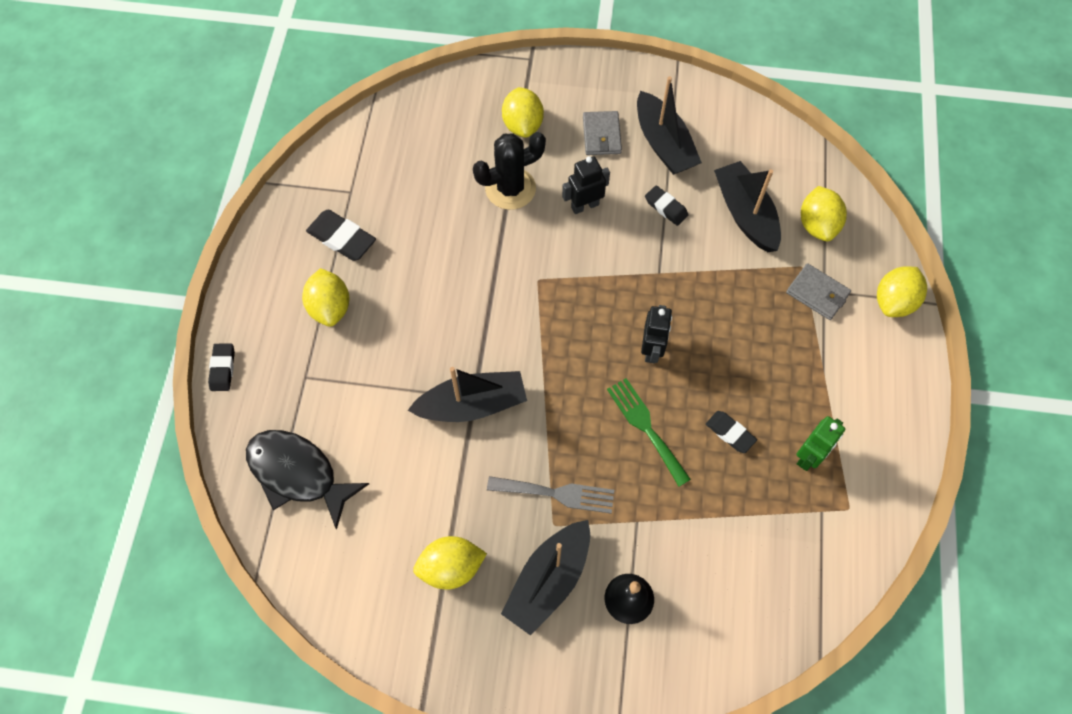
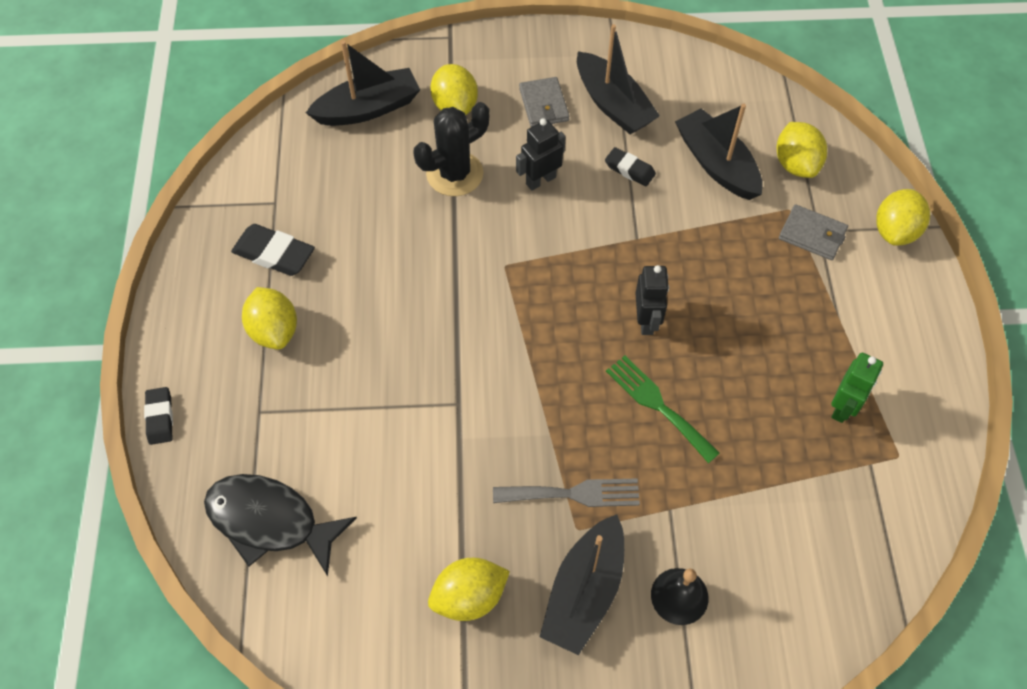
camera: 10 degrees left, 5 degrees down
(472, 405) = (458, 412): black boat -> black boat (368, 108)
(730, 433) = (751, 396): black eraser -> none

